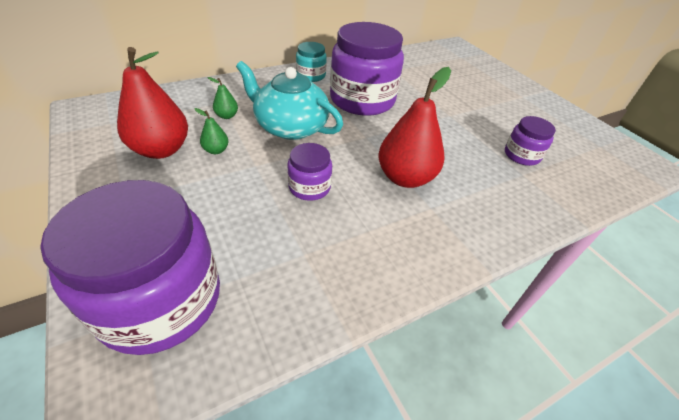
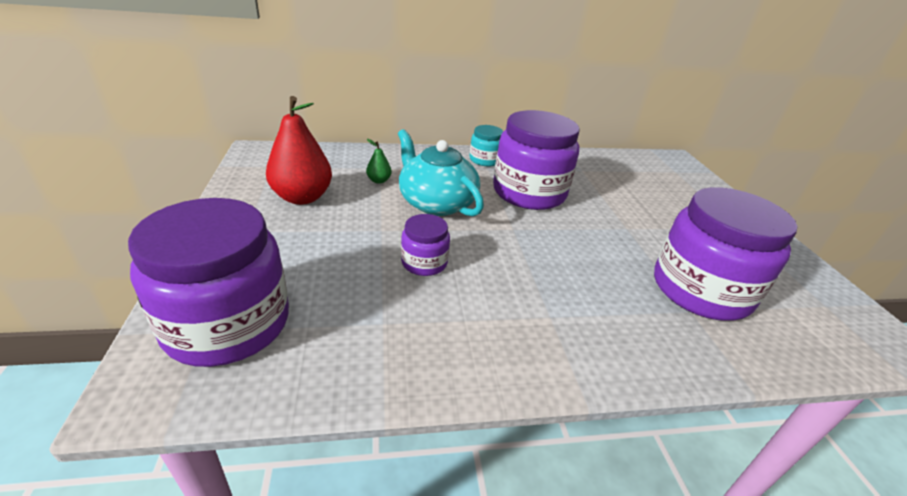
camera: 20 degrees right, 10 degrees down
(216, 150) = (351, 208): green pear -> none
(405, 178) = (536, 279): red pear -> none
(521, 155) = (700, 290): purple jar -> purple jar, size x2.08

